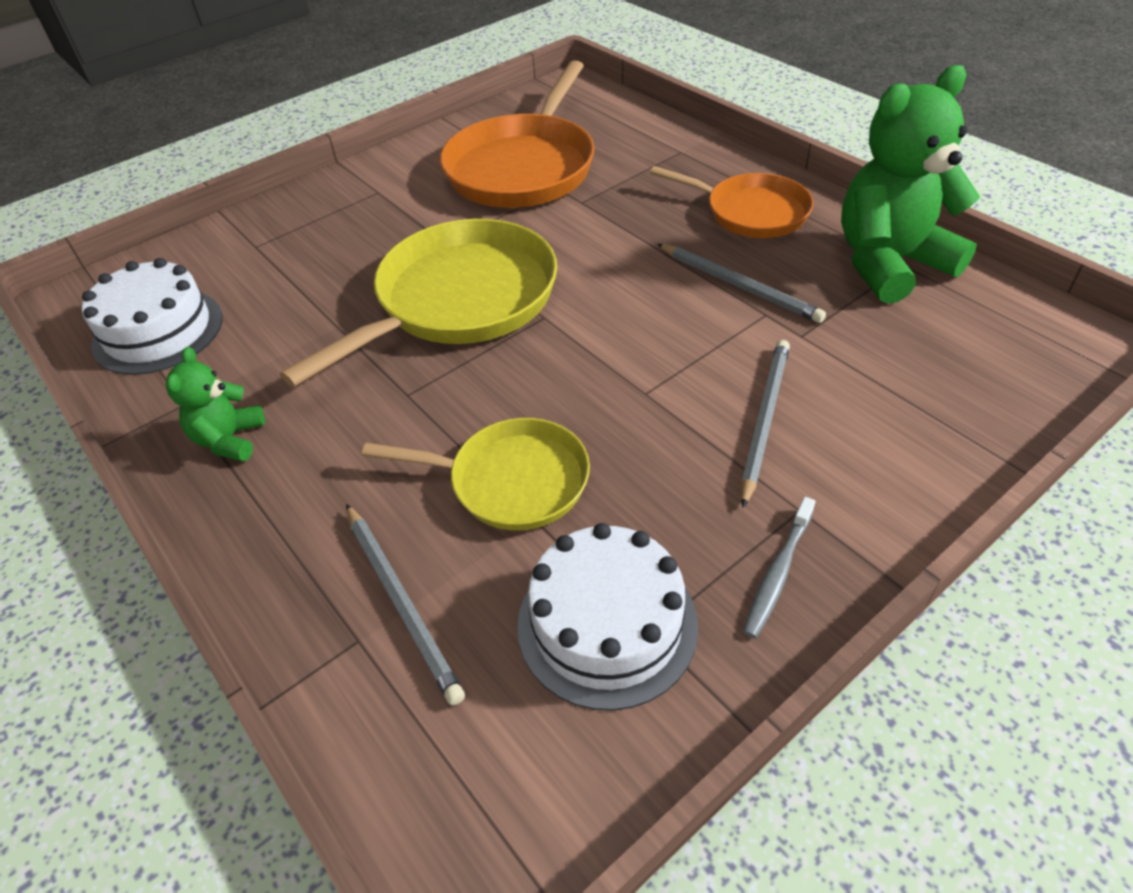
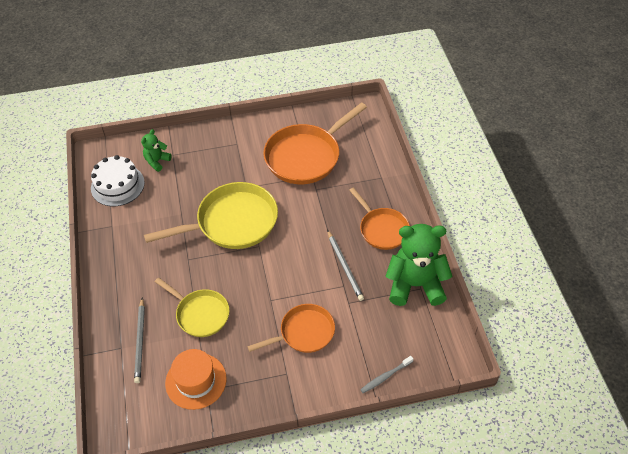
camera: 25 degrees right, 5 degrees up
(229, 439) = (119, 250): green teddy bear -> green teddy bear (157, 161)
(607, 624) = (196, 381): white cake -> orange hat
(764, 419) = (303, 333): grey pencil -> orange pan
(778, 572) = (261, 391): grey toothbrush -> grey toothbrush (385, 376)

